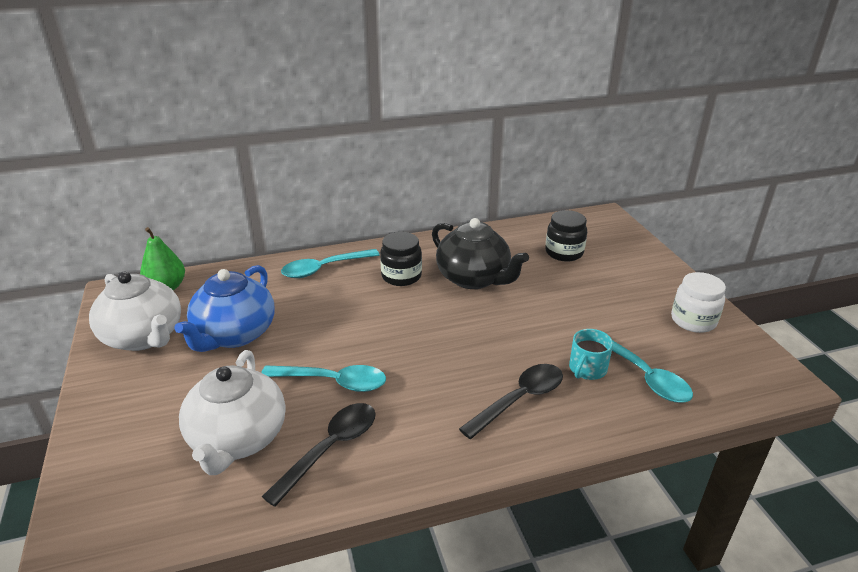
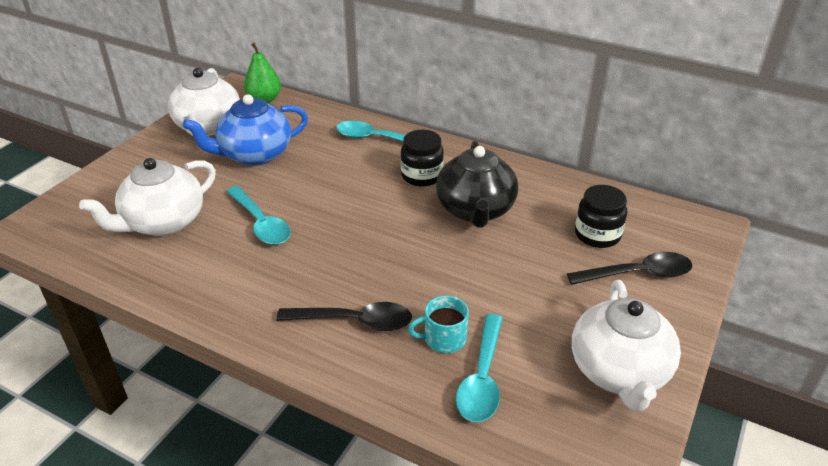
camera: 45 degrees right, 5 degrees up
(330, 448) = (197, 264): black spoon -> black spoon (638, 274)
(693, 320) = (619, 371): white jar -> white teapot

